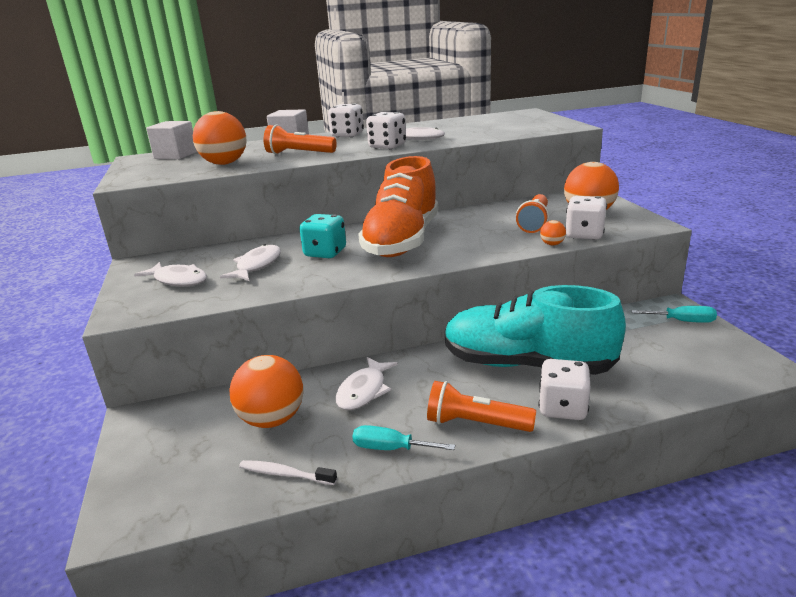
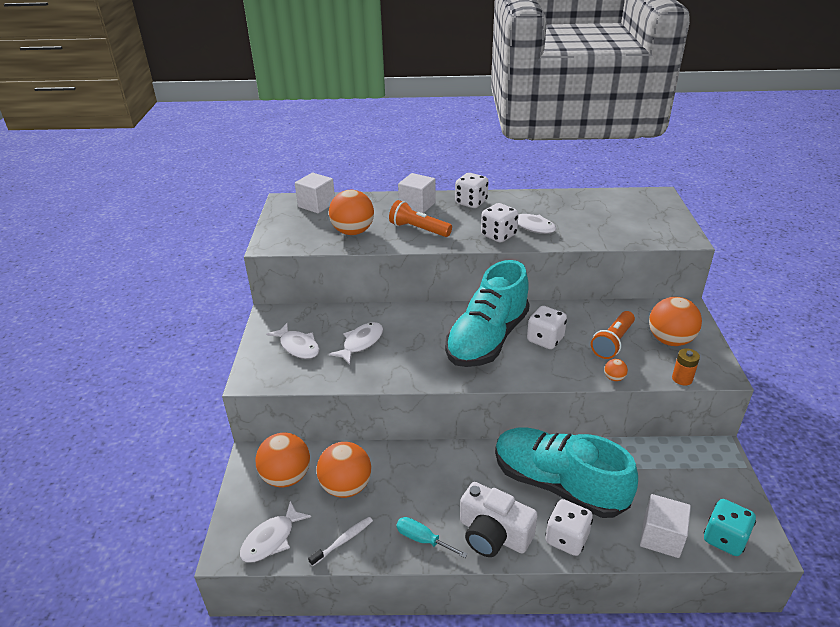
camera: 15 degrees right, 10 degrees up
(188, 427) = (286, 477): none -> orange ball
(285, 474) = (343, 541): white toothbrush -> white toothbrush turned 105 degrees clockwise
(325, 253) = (419, 340): turquoise dice -> turquoise dice (724, 538)
(364, 391) = (420, 477): white fish -> white fish (271, 539)
(402, 241) = (487, 339): orange shoe -> turquoise shoe
(476, 423) = (493, 534): orange flashlight -> white camera
(584, 235) = (649, 372): white dice -> white dice (545, 339)
(619, 234) = (682, 379): none -> orange battery
(663, 383) = (661, 537): none -> white cube
(682, 321) = (717, 472): turquoise screwdriver -> none

